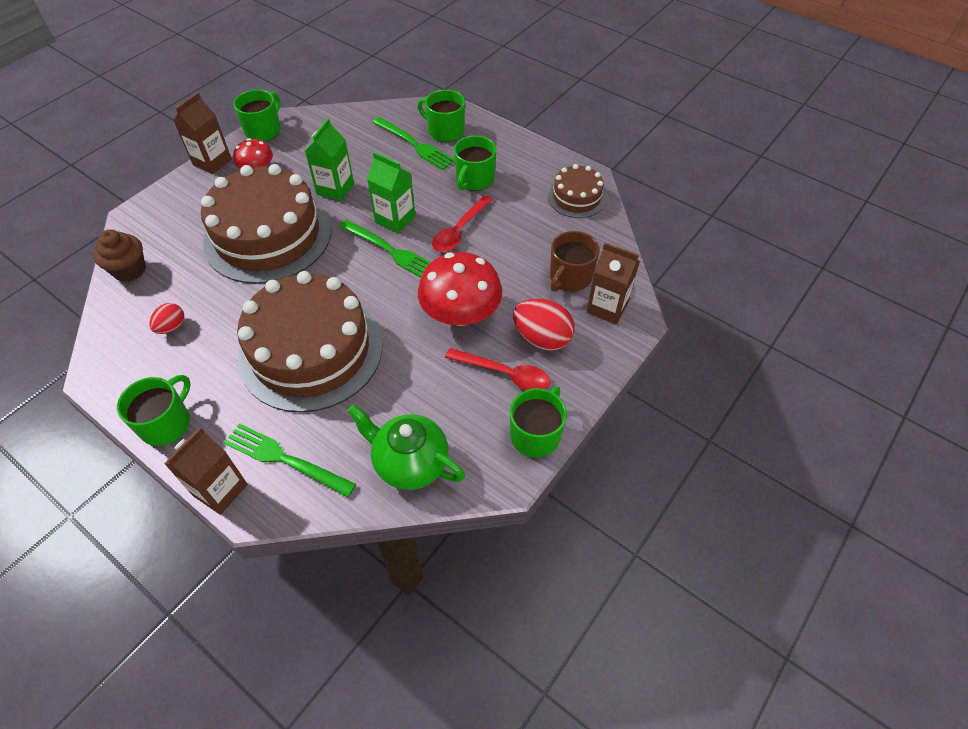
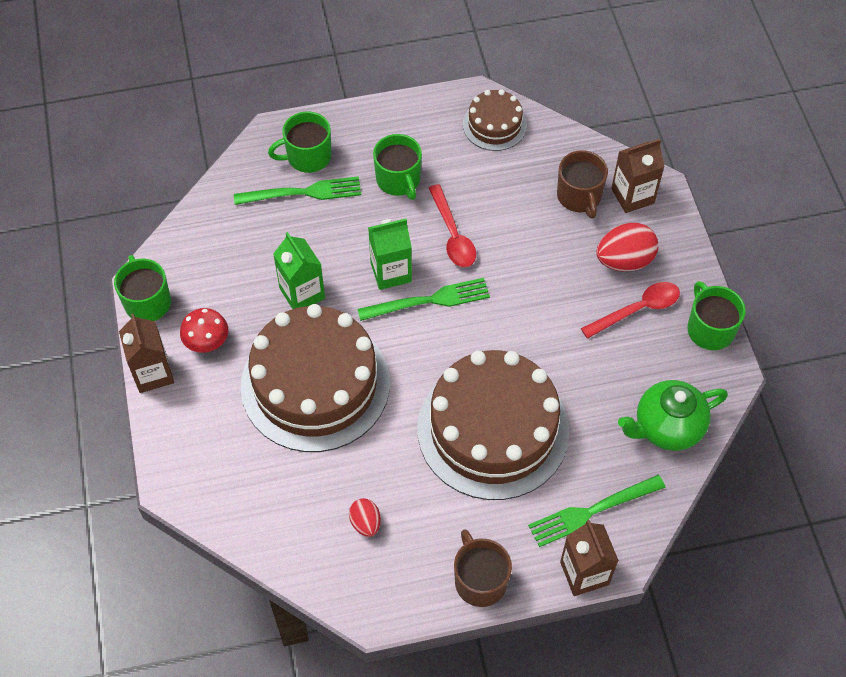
camera: 50 degrees left, 5 degrees up
(129, 270) = (252, 523): brown cupcake -> none
(166, 423) = (480, 580): green mug -> brown mug
(461, 314) = (549, 297): red mushroom -> none

